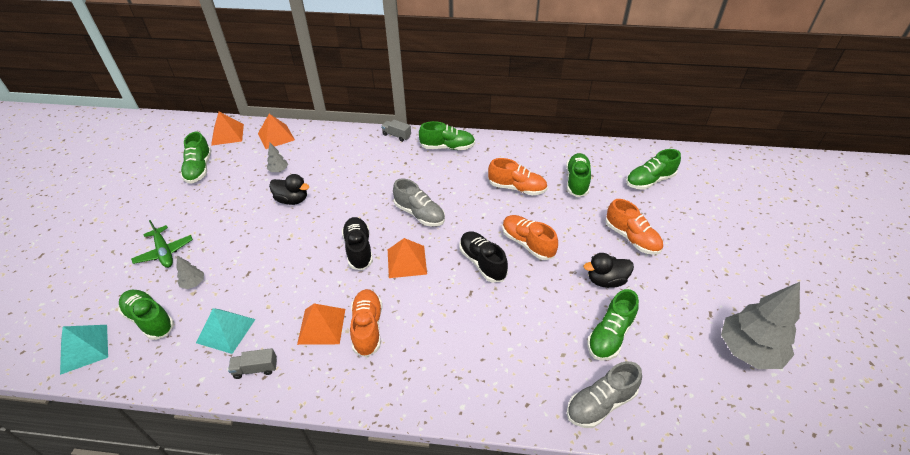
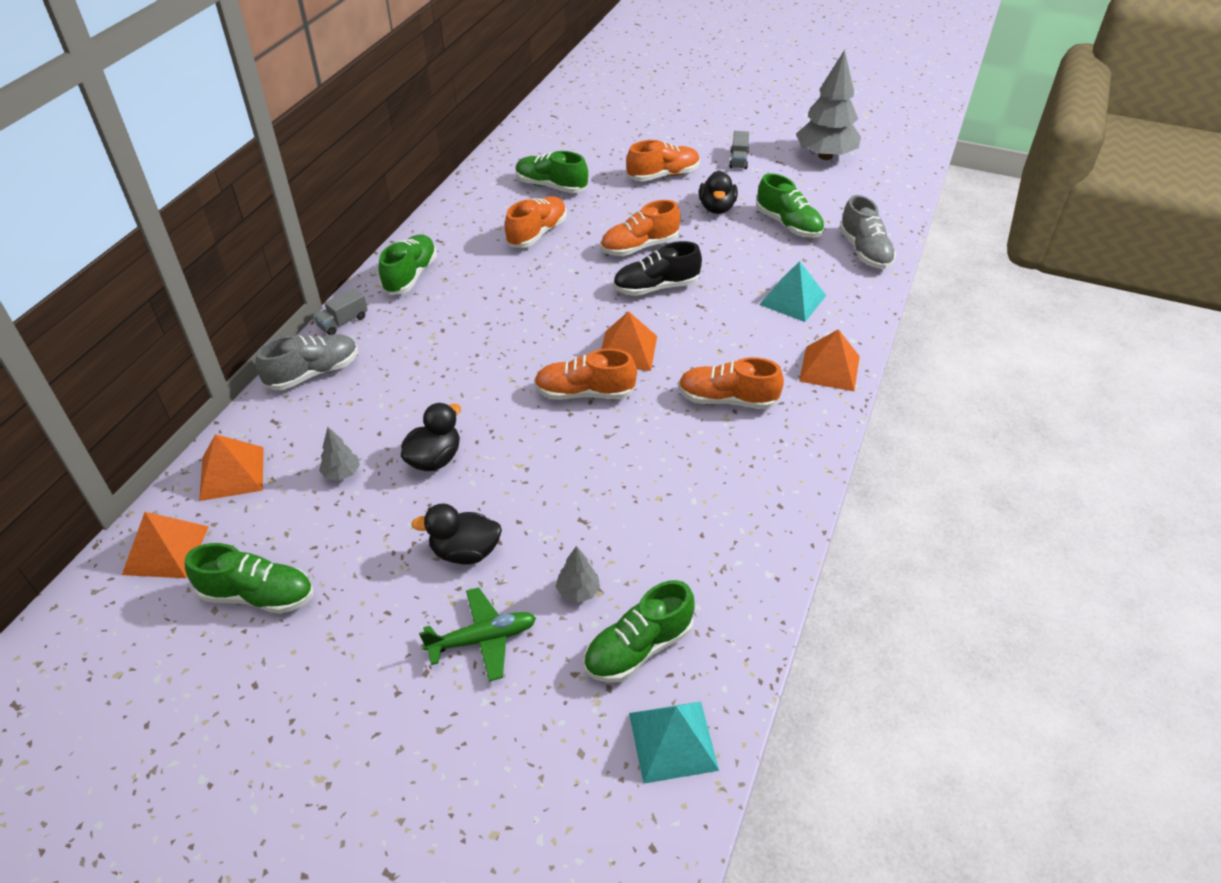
camera: 75 degrees left, 0 degrees up
(224, 230) = (465, 552): none -> black duck
(226, 330) = (690, 547): turquoise pyramid -> turquoise pyramid (792, 299)
(255, 369) = (765, 514): grey truck -> grey truck (738, 160)
(321, 326) = (712, 443): orange pyramid -> orange pyramid (829, 368)
(358, 249) = (584, 393): black shoe -> orange shoe
(419, 214) = (542, 325): grey shoe -> grey shoe (313, 373)
(649, 181) = (579, 139): green shoe -> none

